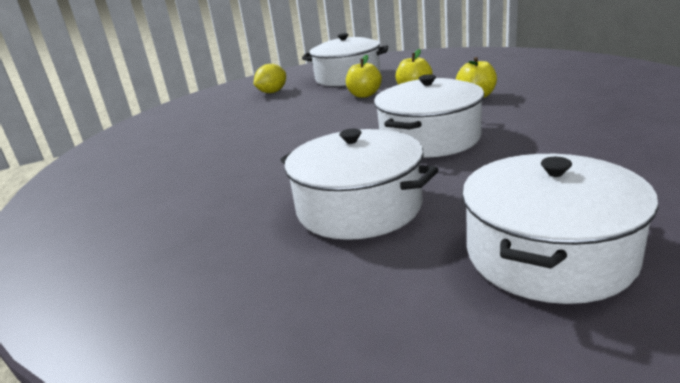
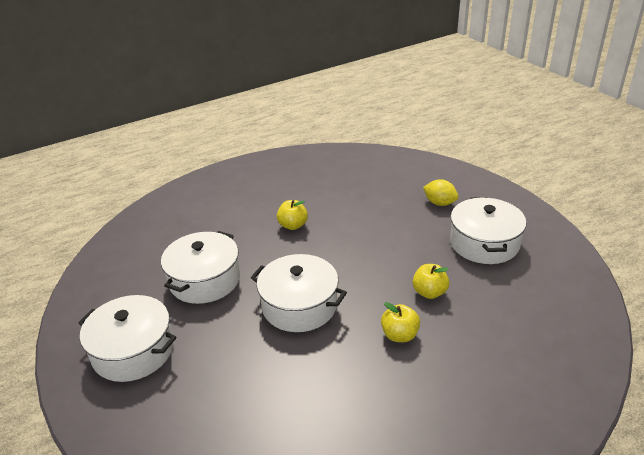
camera: 80 degrees right, 10 degrees up
(364, 95) = (419, 261): yellow apple -> yellow apple (293, 225)

